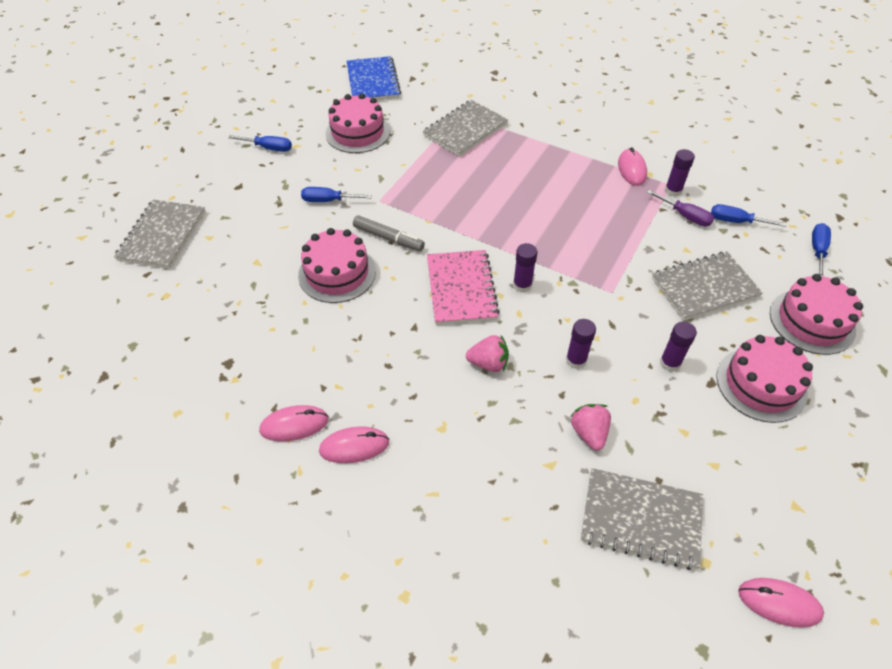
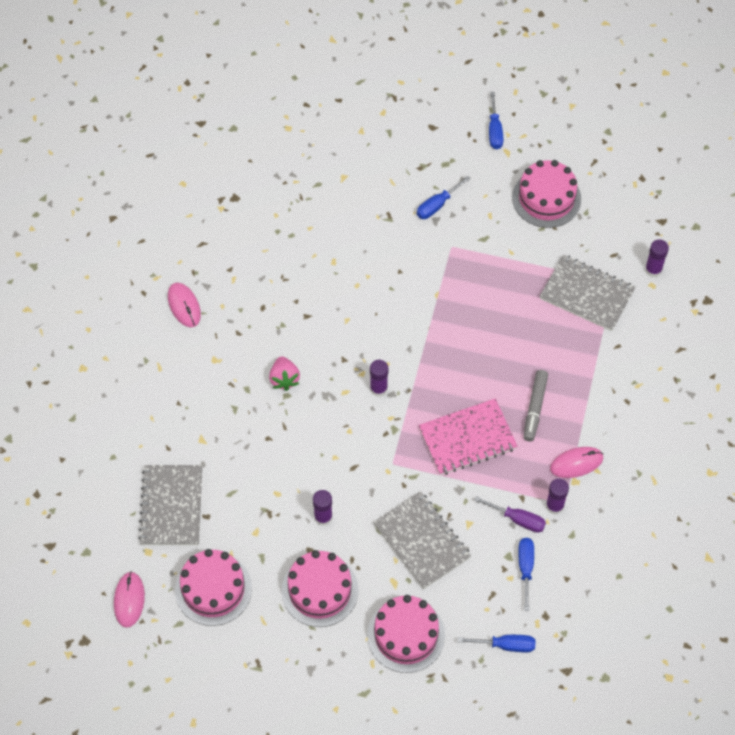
camera: 75 degrees right, 10 degrees up
(162, 236) = (352, 96): grey notebook -> none
(294, 425) = (192, 261): pink mouse -> none
(328, 201) = (437, 205): blue screwdriver -> blue screwdriver turned 120 degrees counterclockwise
(337, 273) = (349, 241): pink cake -> pink cake (213, 589)
(373, 81) = (640, 185): blue notebook -> none
(388, 238) = (403, 268): grey marker -> grey marker (534, 408)
(461, 289) = (360, 341): pink notebook -> pink notebook (467, 438)
(576, 360) = (306, 443): purple glue stick -> purple glue stick (653, 270)
(589, 433) = (236, 462): pink strawberry -> none
(685, 216) = (518, 519): purple screwdriver -> purple screwdriver turned 90 degrees counterclockwise

